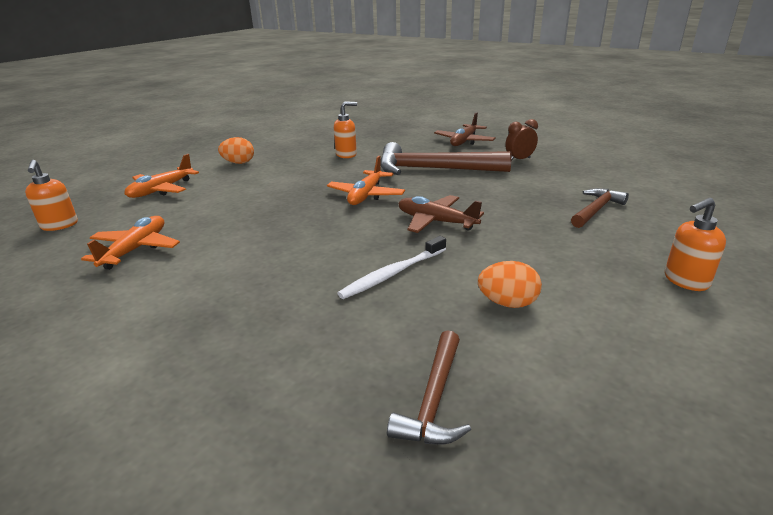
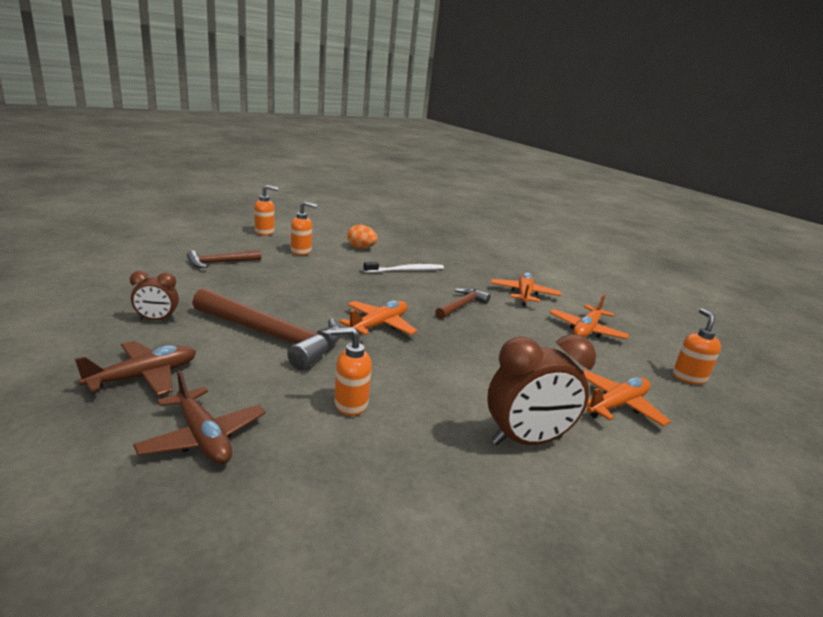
camera: 165 degrees left, 5 degrees down
(200, 285) = (524, 294): none -> orange plane
(239, 163) = (526, 440): orange egg -> brown clock
(434, 399) = (422, 239): brown hammer -> brown hammer (461, 306)
(436, 222) = (345, 287): brown plane -> brown plane (203, 437)
(564, 258) = (301, 252): none -> orange soap dispenser

